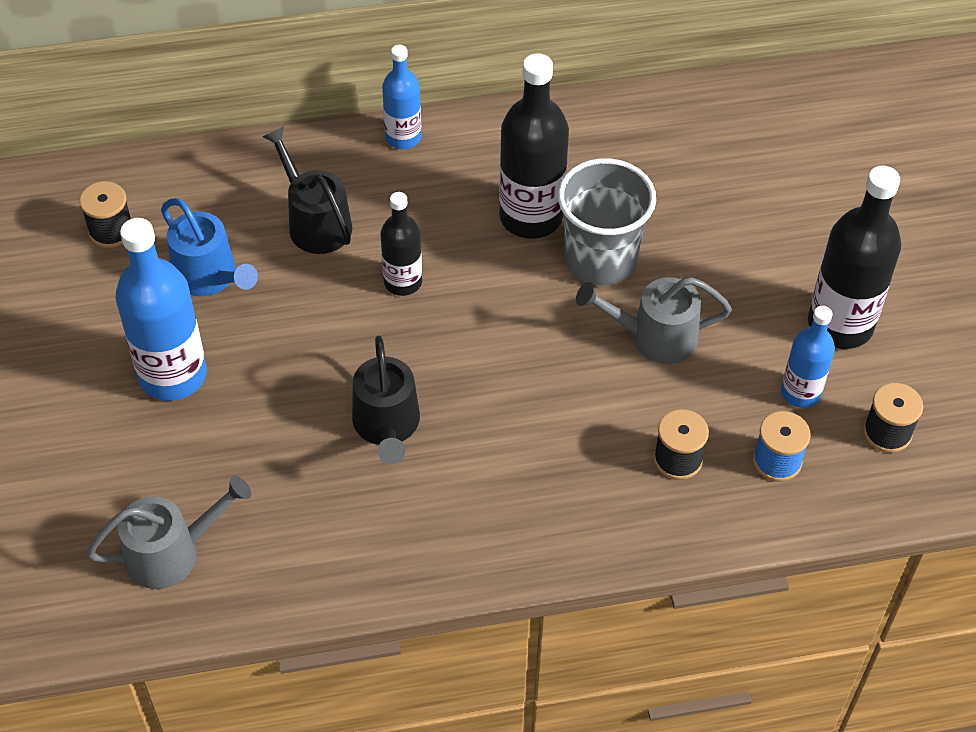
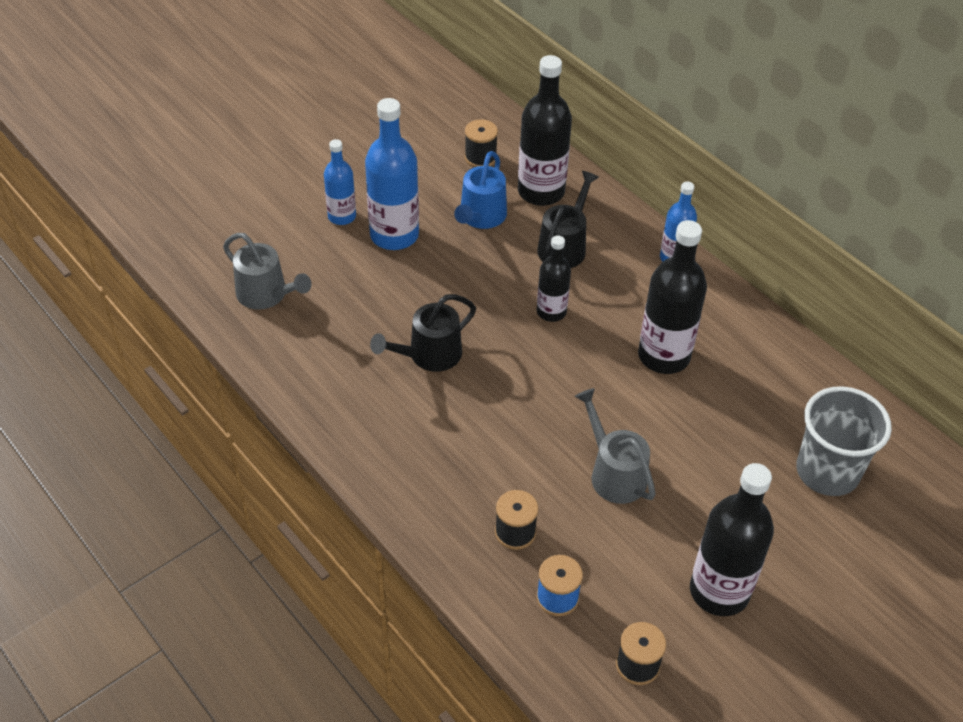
camera: 60 degrees right, 5 degrees down
(214, 201) = (541, 192): none -> black bottle
(600, 259) = (658, 412): grey cup -> grey cup (827, 471)
(800, 392) = (632, 589): blue bottle -> blue bottle (342, 216)

